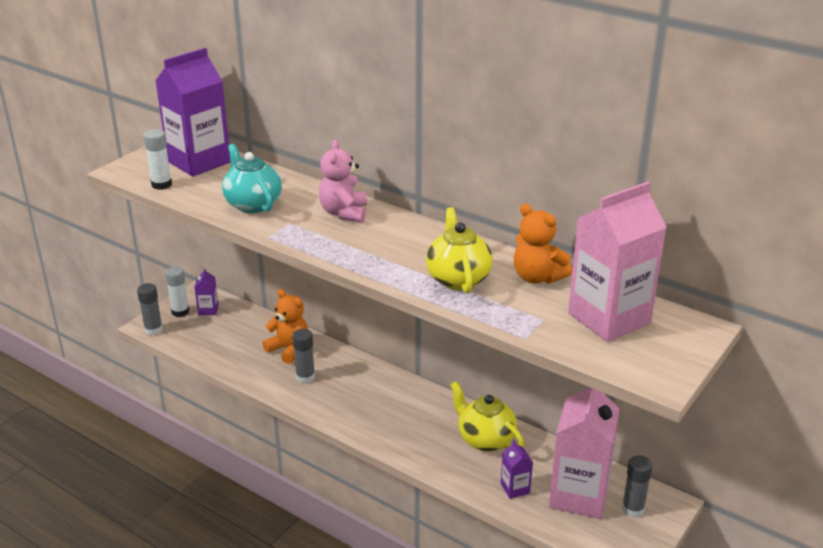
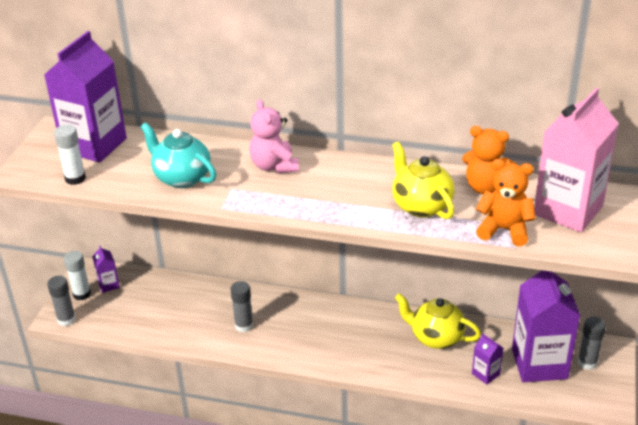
camera: 20 degrees left, 5 degrees up
(289, 349) = (212, 303): orange teddy bear -> orange teddy bear (504, 230)
(579, 495) = (539, 364): pink carton -> purple carton

